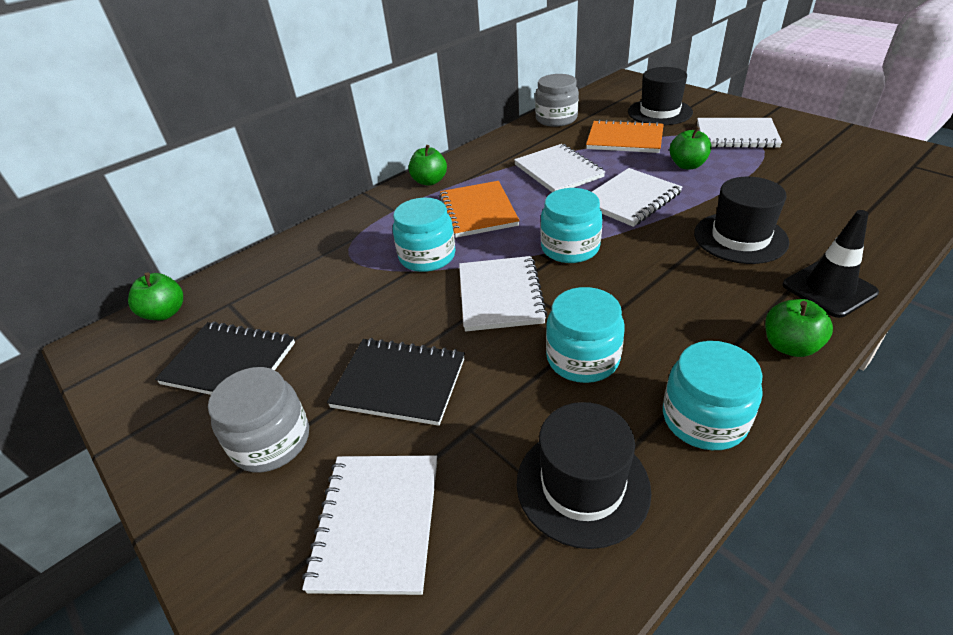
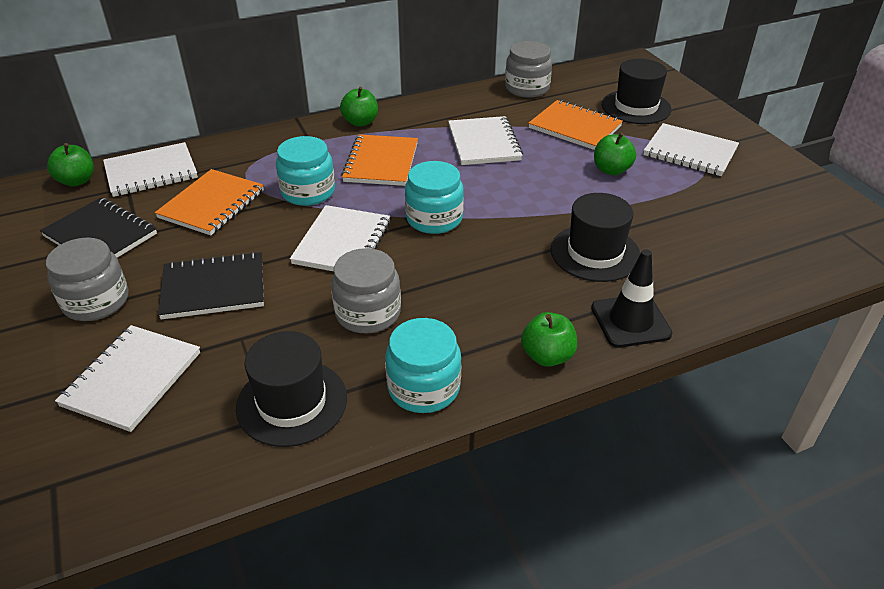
camera: 15 degrees right, 0 degrees up
(335, 295) = (212, 204): none -> orange notebook
(399, 383) = (214, 288): black notebook -> black notebook turned 45 degrees counterclockwise
(582, 358) = (368, 313): turquoise jar -> grey jar
(630, 199) = (527, 189): white notebook -> white notebook (151, 172)

